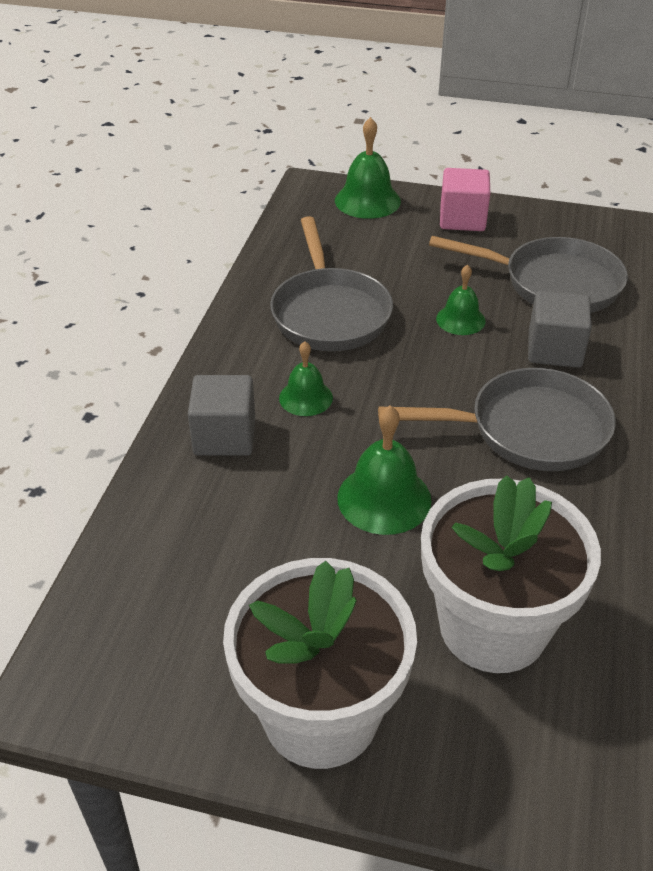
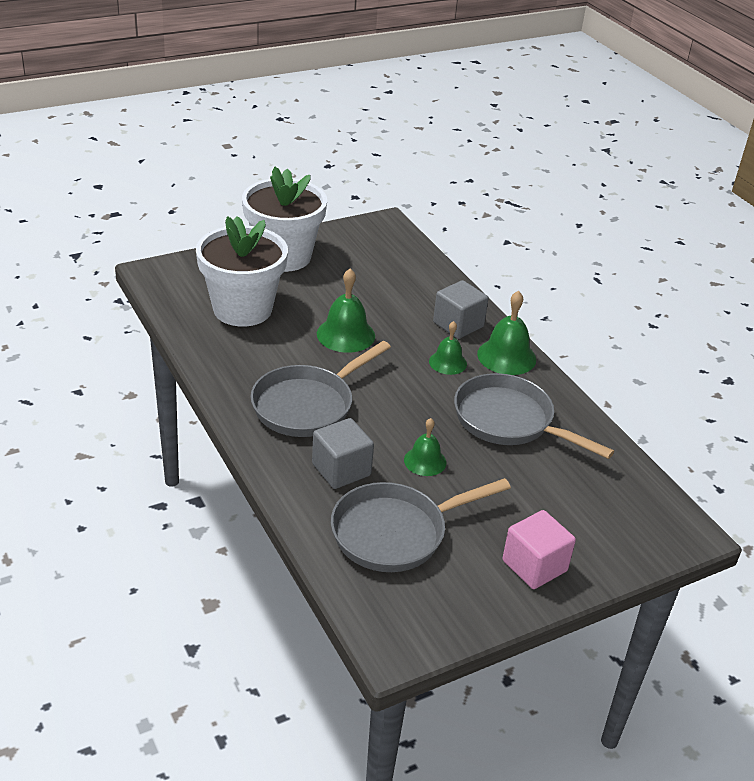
camera: 135 degrees right, 5 degrees down
(367, 200) = (628, 542): green bell -> green bell (506, 356)

